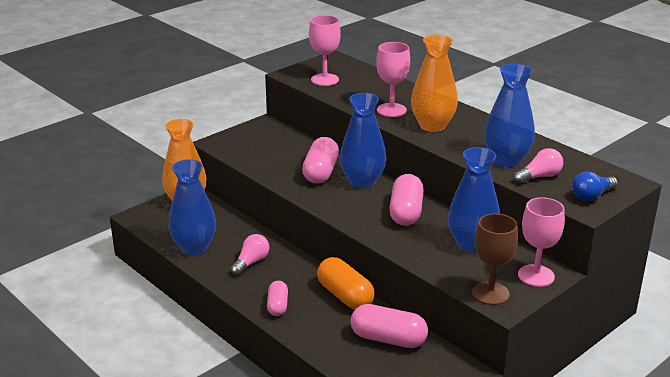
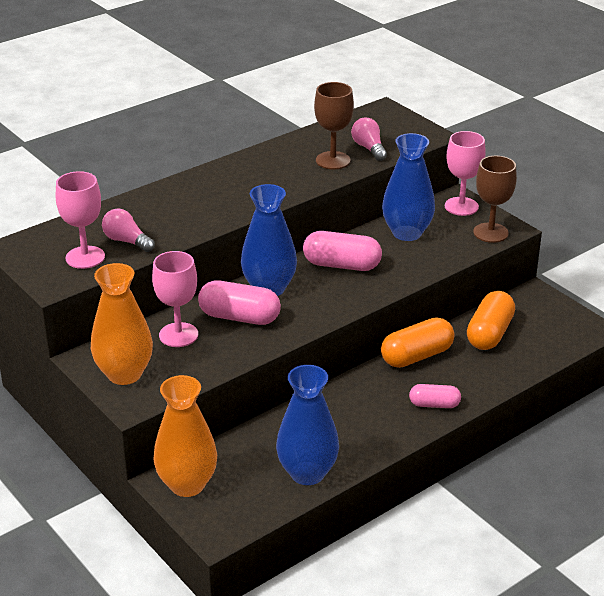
camera: 85 degrees left, 5 degrees up
(251, 262) = (346, 423): pink light bulb -> pink light bulb (127, 241)
(388, 339) = (489, 333): pink capsule -> orange capsule
(391, 110) = (195, 215): pink goblet -> pink goblet (178, 335)
(432, 126) = (244, 193): orange vase -> orange vase (124, 374)
(506, 160) = (333, 160): blue vase -> brown goblet
(592, 196) = (407, 129): blue light bulb -> none

